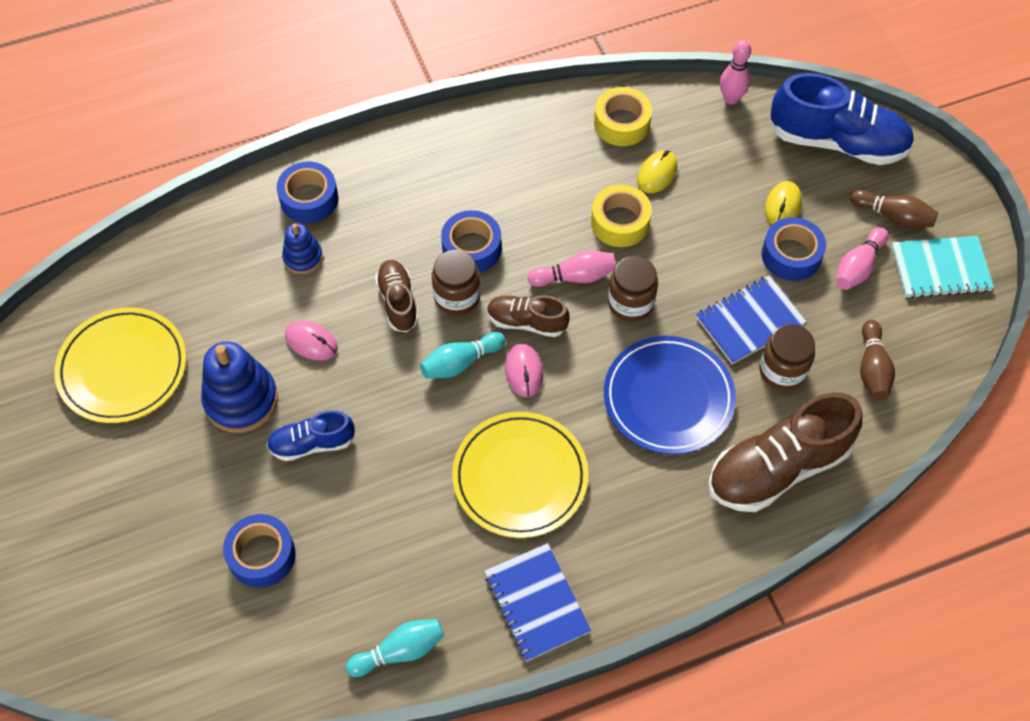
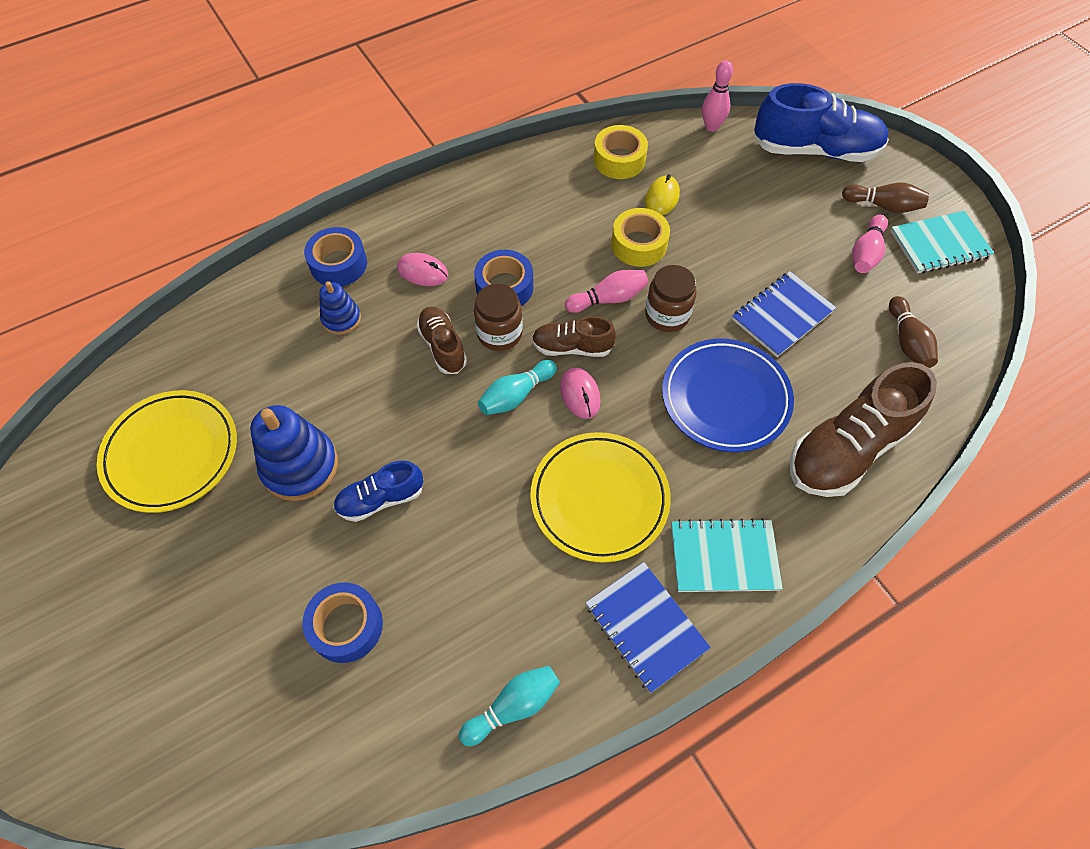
camera: 10 degrees left, 0 degrees up
(311, 342) = (363, 397): pink mouse -> pink mouse (422, 272)
(626, 552) = (724, 557): none -> turquoise notebook
(782, 370) = (825, 356): brown jar -> none
(783, 206) = (783, 210): yellow mouse -> none
(791, 255) = (803, 251): blue tape -> none

